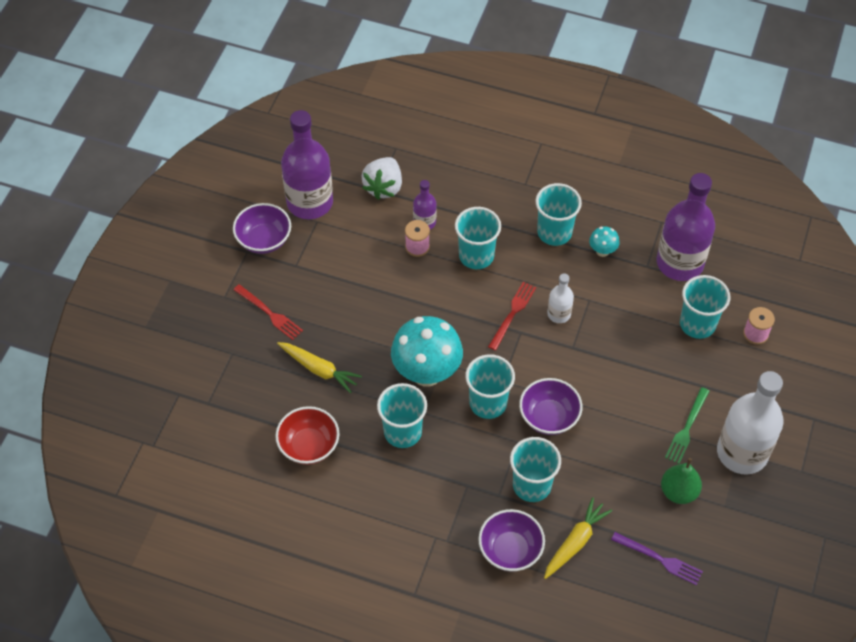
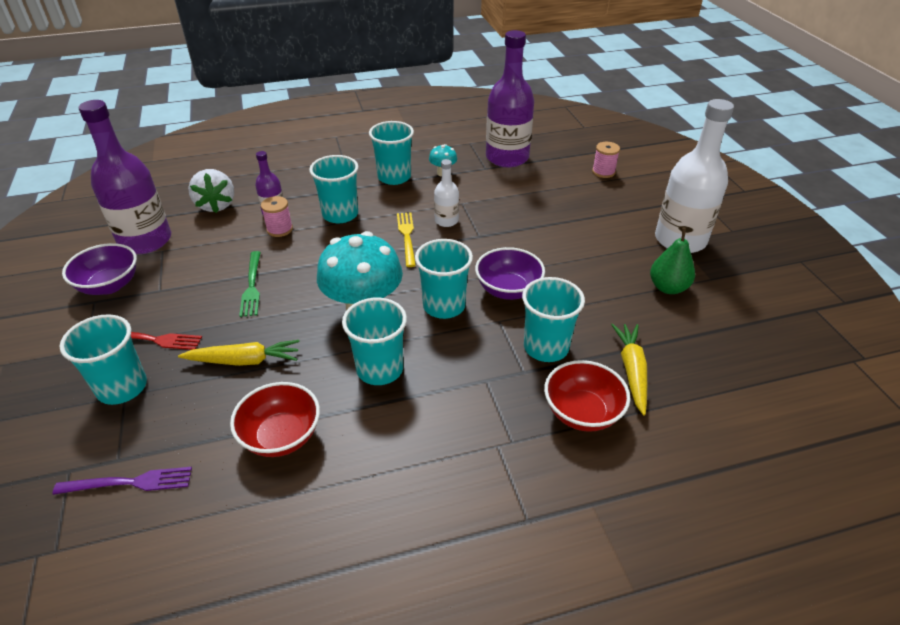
camera: 35 degrees left, 15 degrees down
(510, 550) = (582, 413): purple bowl -> red bowl
(512, 314) = (407, 236): red fork -> yellow fork
(659, 559) = (713, 343): purple fork -> purple fork (129, 483)
(687, 428) = (623, 244): green fork -> green fork (252, 286)
(697, 324) = (558, 183): turquoise cup -> turquoise cup (122, 387)

